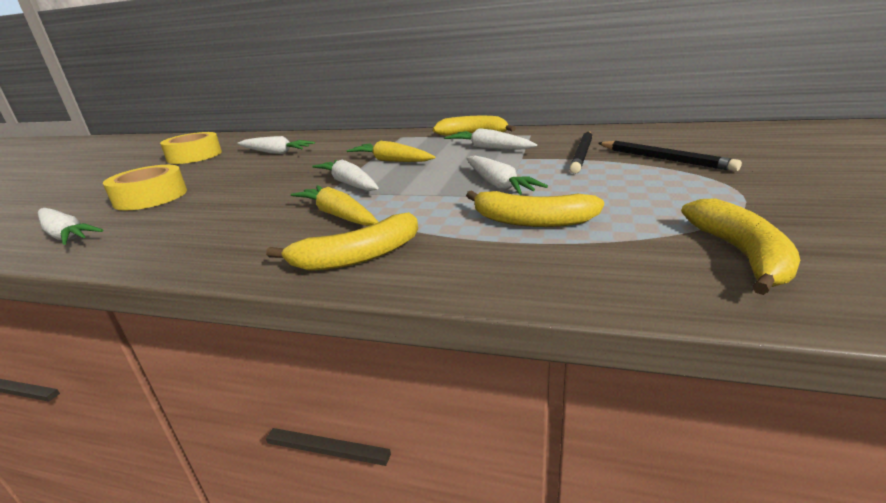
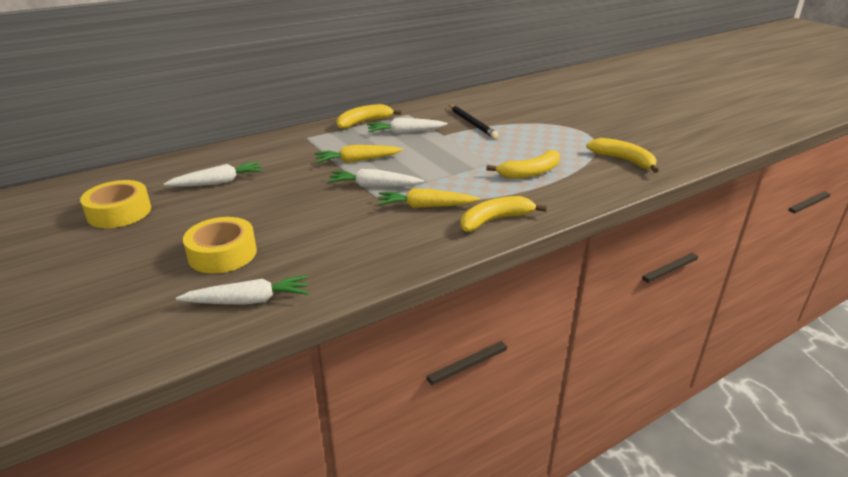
camera: 50 degrees left, 5 degrees up
(357, 257) = (495, 220): yellow banana -> yellow banana turned 135 degrees counterclockwise
(498, 184) = (470, 157): white carrot -> none
(664, 159) = (519, 117): black pencil -> none

